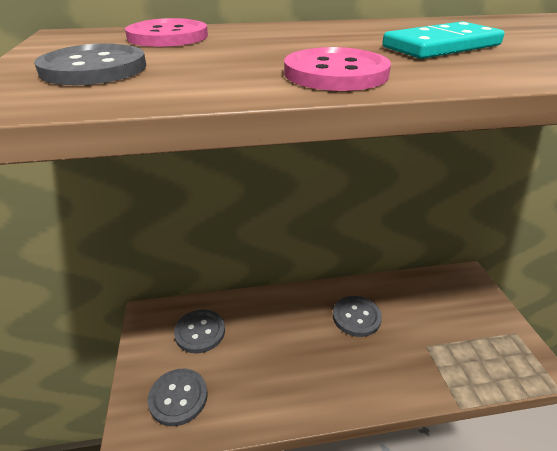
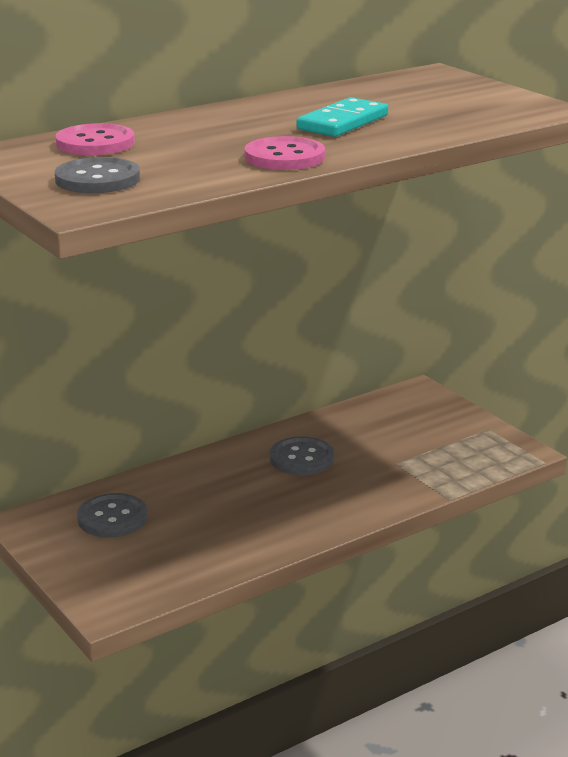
camera: 25 degrees left, 10 degrees down
(178, 397) = (134, 572): grey button -> none

